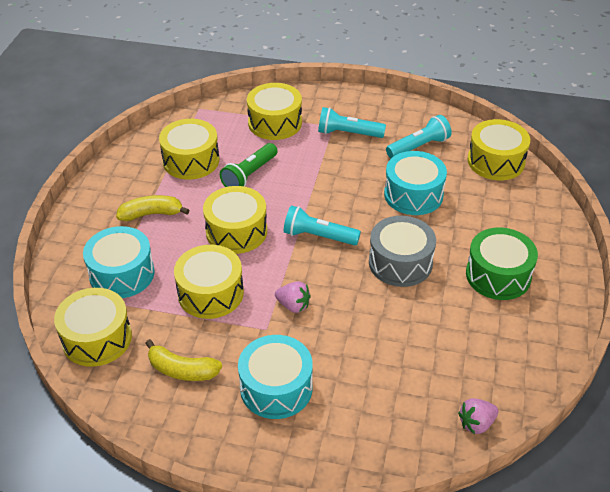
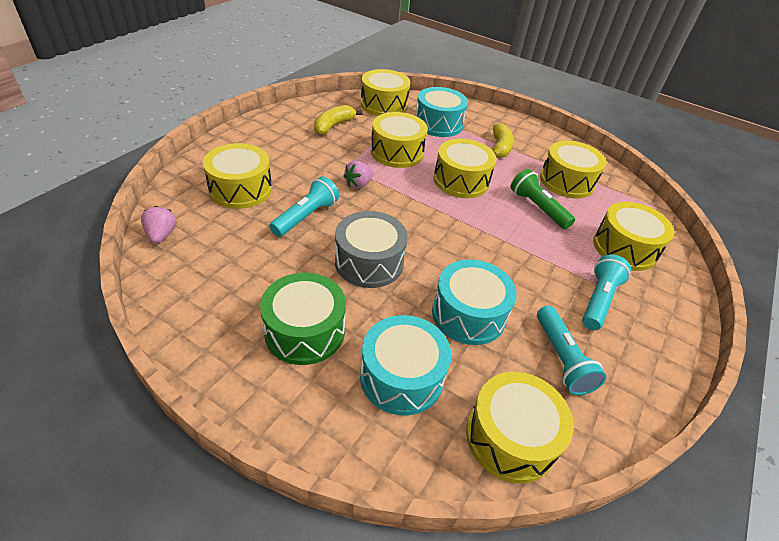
camera: 105 degrees right, 0 degrees up
(276, 388) = (287, 155): turquoise drum -> turquoise drum (401, 377)
(318, 236) = (433, 222): turquoise flashlight -> turquoise flashlight (306, 216)
(366, 398) = (240, 189): none -> yellow drum

